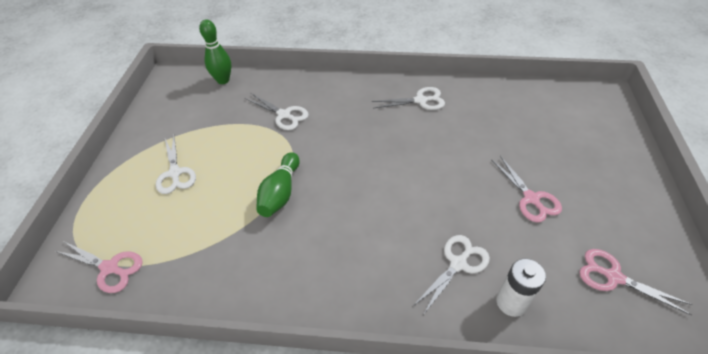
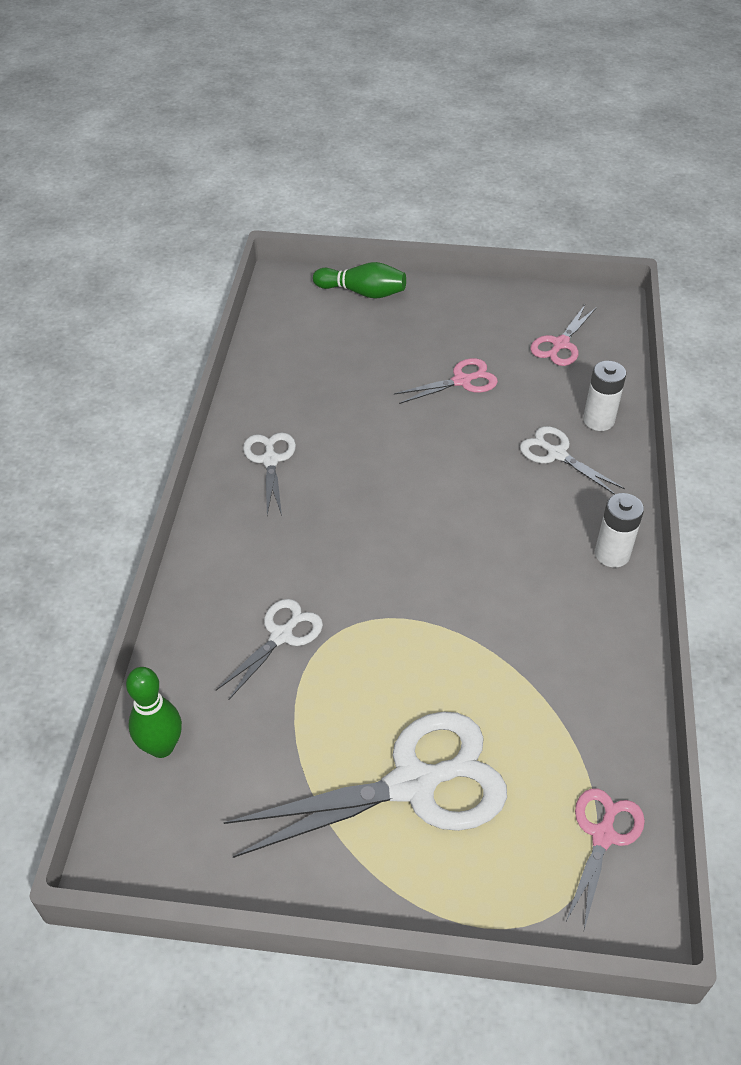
camera: 90 degrees left, 0 degrees up
(175, 173) = (413, 784): white scissors -> white scissors, size x1.94
(280, 193) = (455, 629): green bowling pin -> green bowling pin (362, 292)
(346, 297) = (612, 554): none -> white battery

